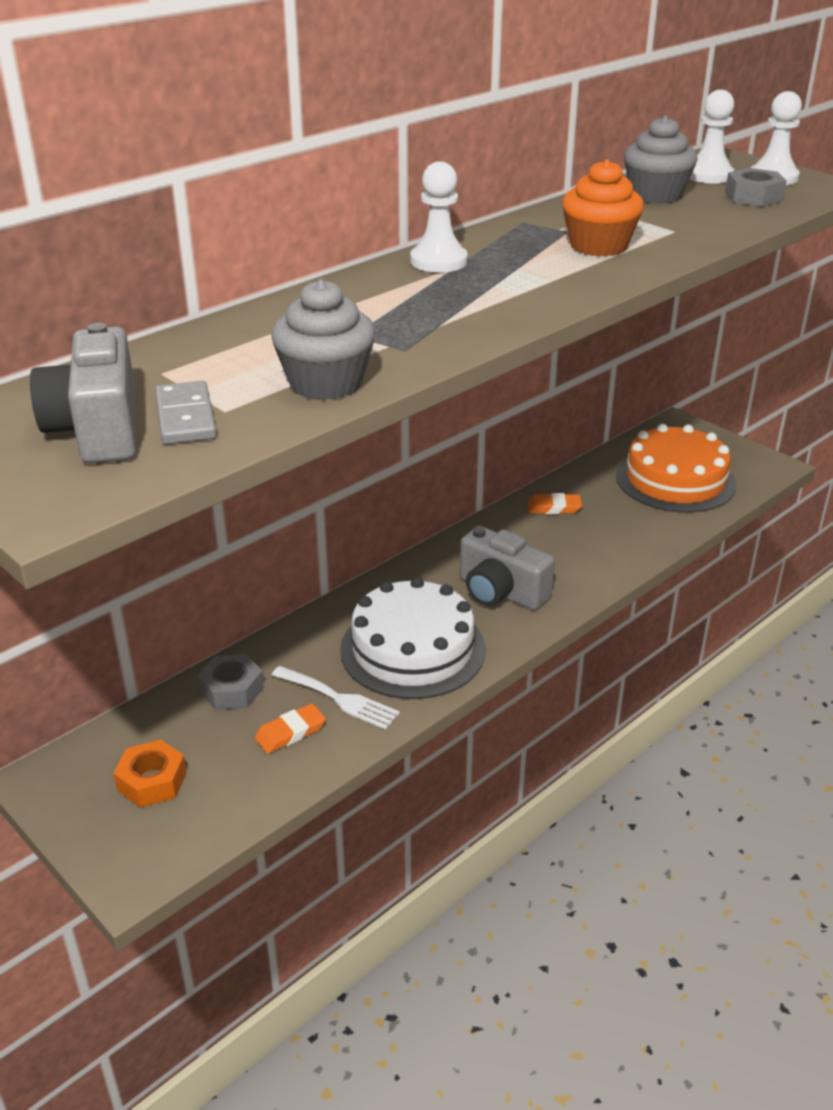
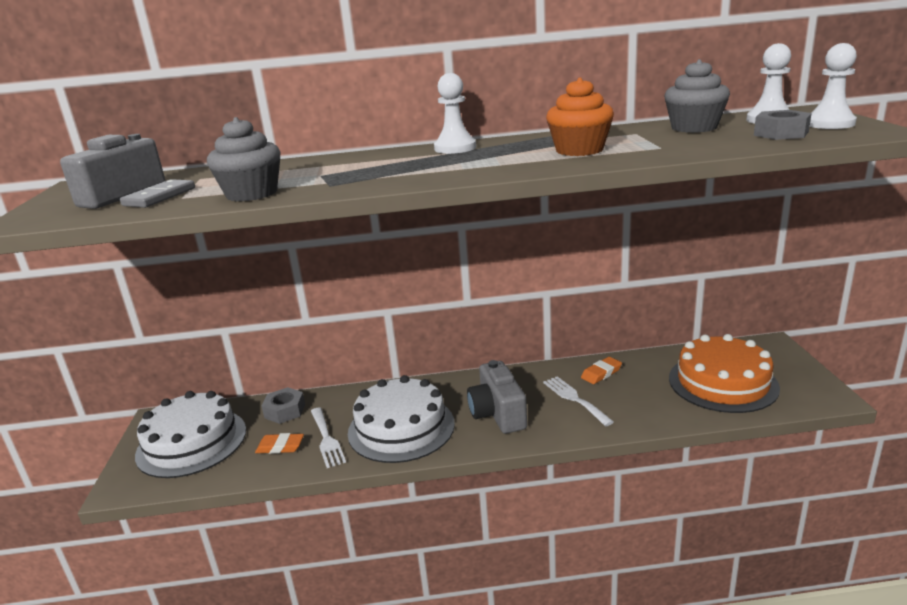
camera: 40 degrees right, 10 degrees down
(152, 781) = (192, 442): orange nut -> white cake
(554, 508) = (601, 373): orange eraser -> orange eraser turned 75 degrees counterclockwise
(560, 546) = (574, 399): none -> white fork

